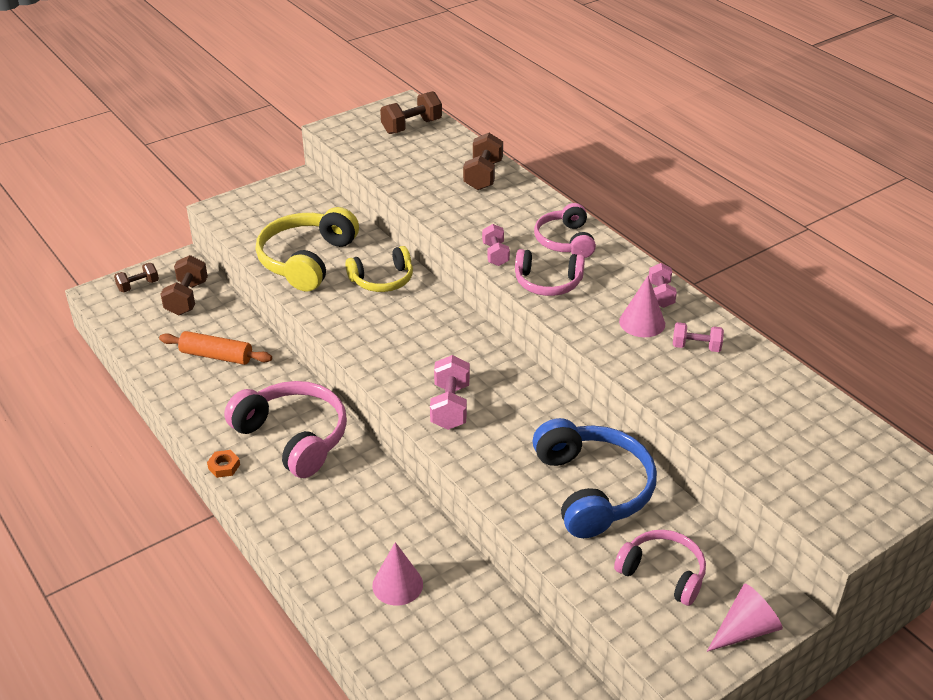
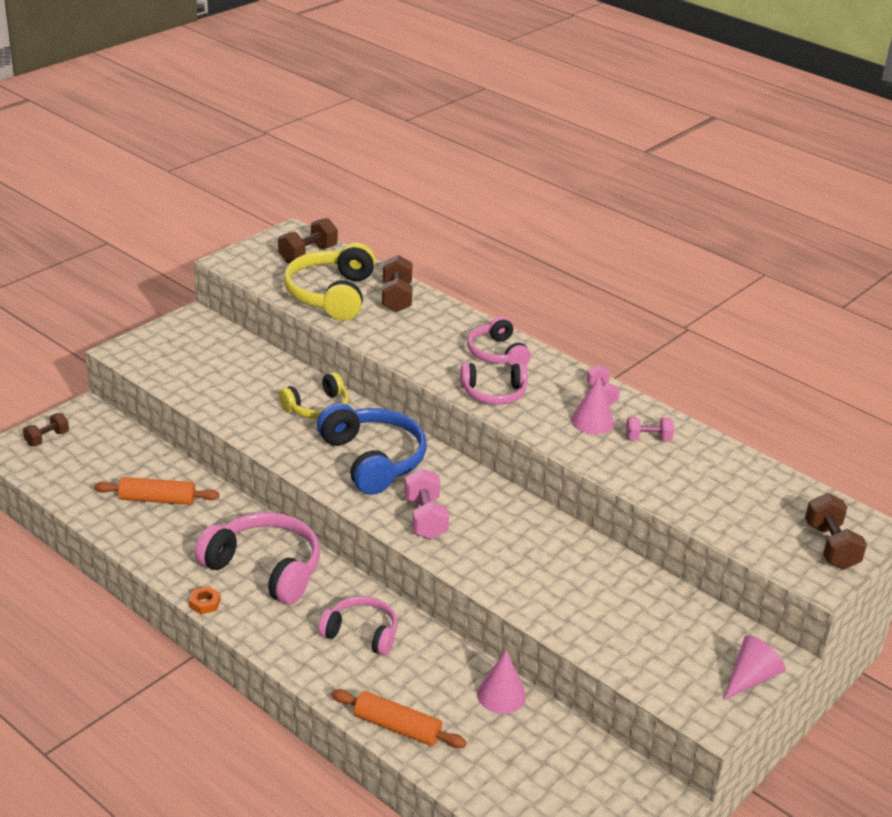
camera: 15 degrees left, 5 degrees down
(187, 298) = (104, 446): brown dumbbell -> brown dumbbell (831, 546)
(307, 260) = (234, 395): yellow headphones -> yellow headphones (331, 295)
(367, 624) = (397, 727): none -> orange rolling pin
(397, 585) = (414, 689): pink cone -> pink cone (501, 695)
(495, 254) = (435, 371): pink dumbbell -> none
(592, 489) = (581, 577): blue headphones -> blue headphones (373, 460)
(663, 573) = (666, 641): pink headphones -> pink headphones (361, 633)

